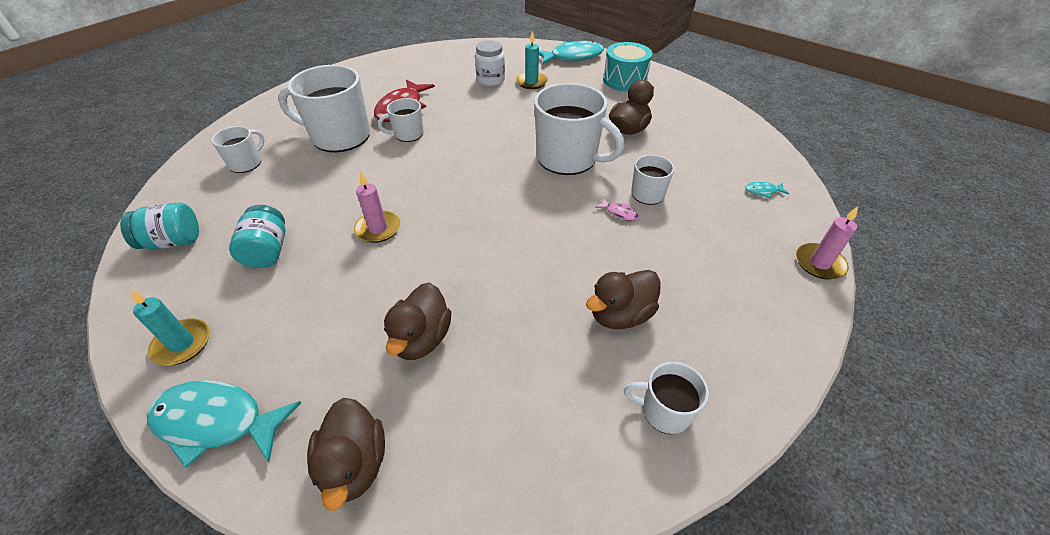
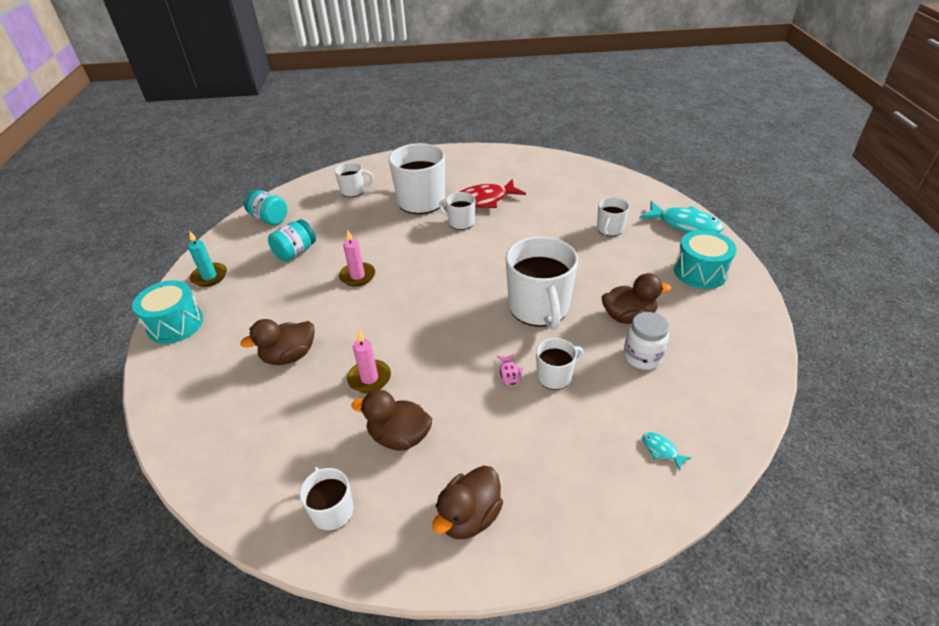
camera: 50 degrees right, 5 degrees down
(217, 422) = (175, 324): turquoise fish -> turquoise drum
(354, 464) = (186, 390): brown duck -> brown duck (469, 516)
(490, 80) = (579, 211): white jar -> white jar (642, 357)
(531, 82) = (610, 229): turquoise candle -> white mug
(819, 263) = (603, 541): pink candle -> pink candle (369, 378)

